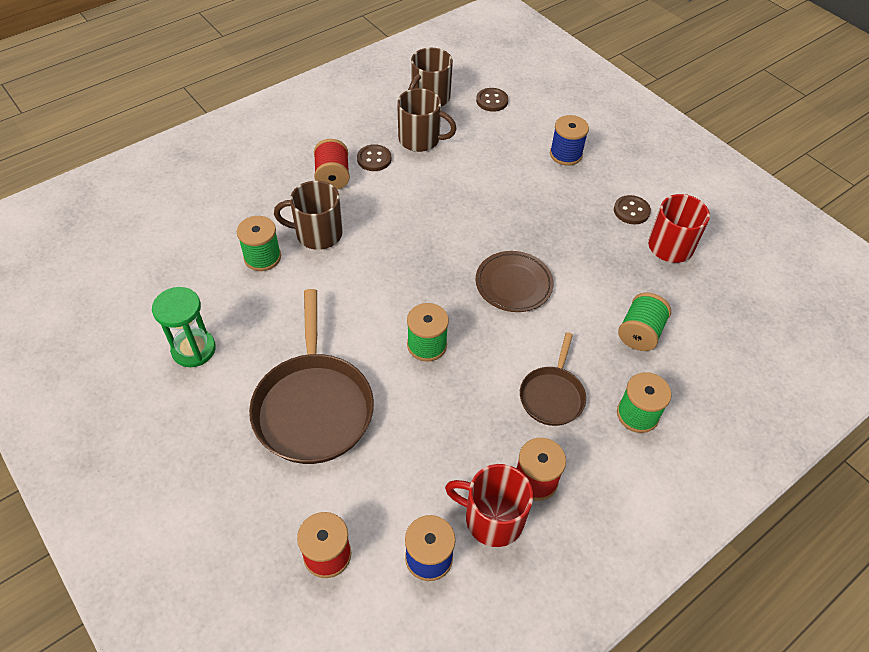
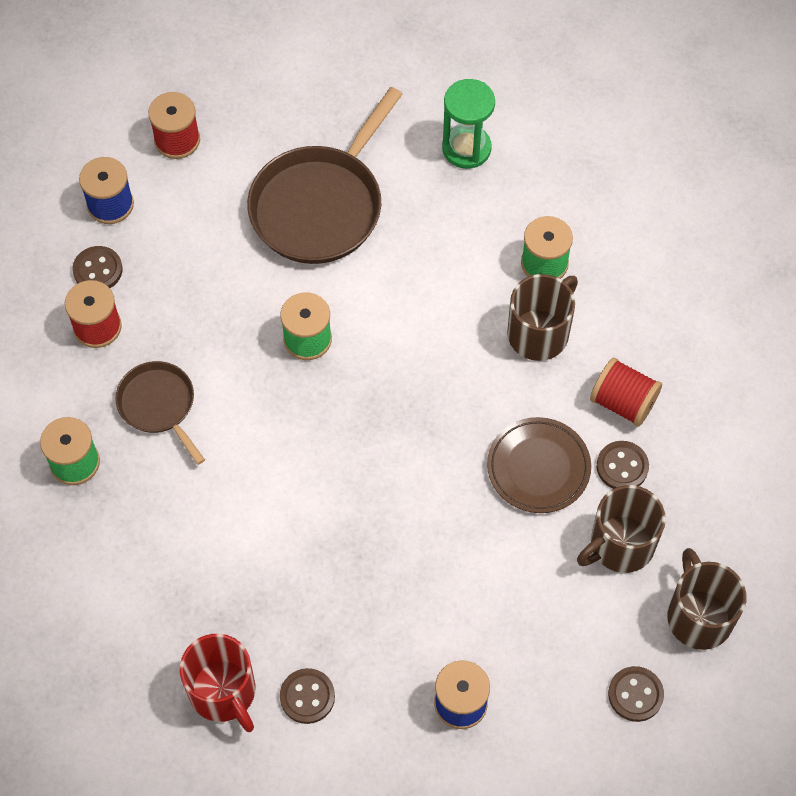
camera: 130 degrees right, 10 degrees up
(313, 407) = (320, 206): brown pan -> brown pan turned 90 degrees counterclockwise
(492, 518) = (98, 270): red mug -> brown button
(513, 284) = (312, 474): brown plate -> brown plate (538, 468)
(640, 333) = (150, 547): green spool -> none

